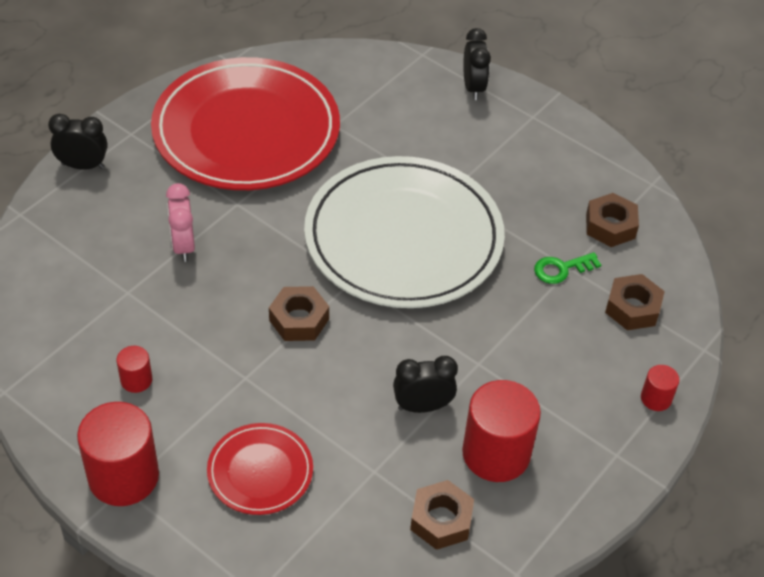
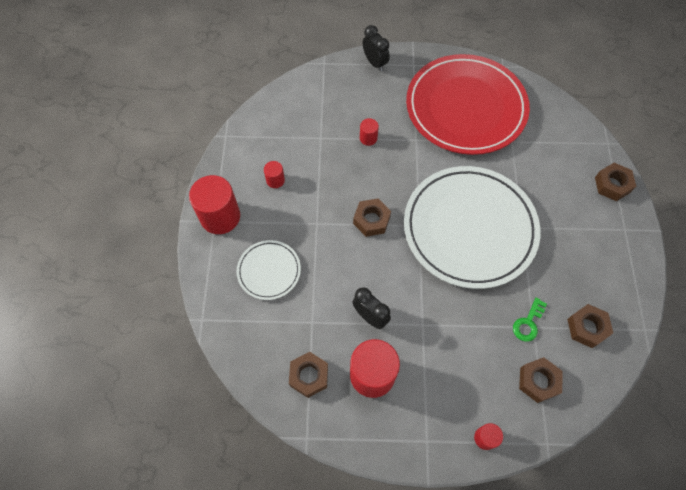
camera: 55 degrees right, 15 degrees up
(183, 246) = (368, 138): pink clock -> red cylinder
(260, 471) = (269, 271): red plate -> white plate
(473, 87) = (612, 185): black clock -> brown nut
(562, 269) = (528, 323): green key -> green key turned 90 degrees counterclockwise

